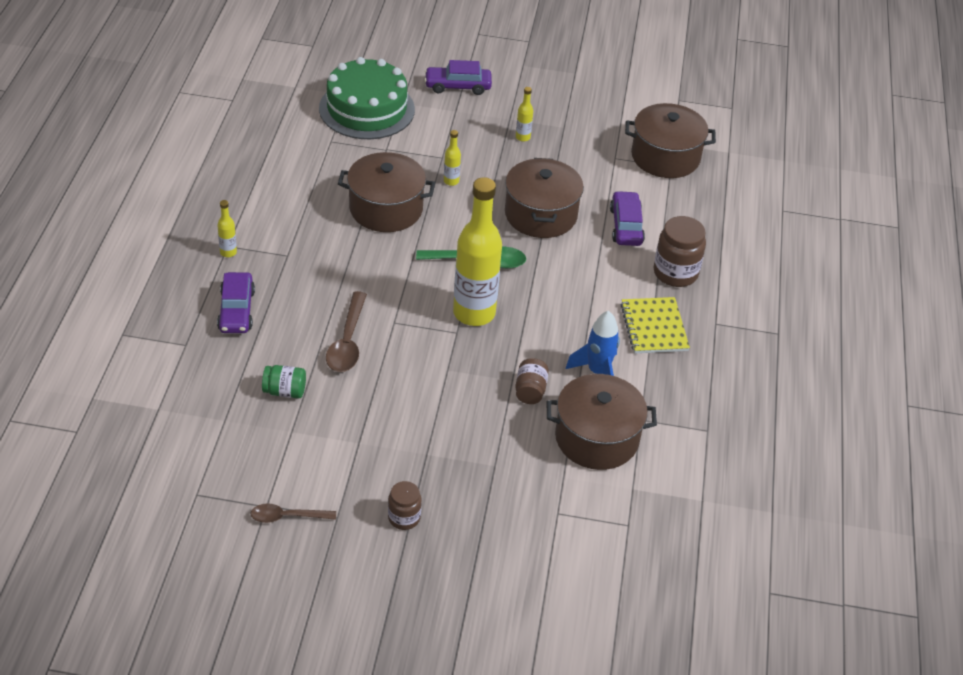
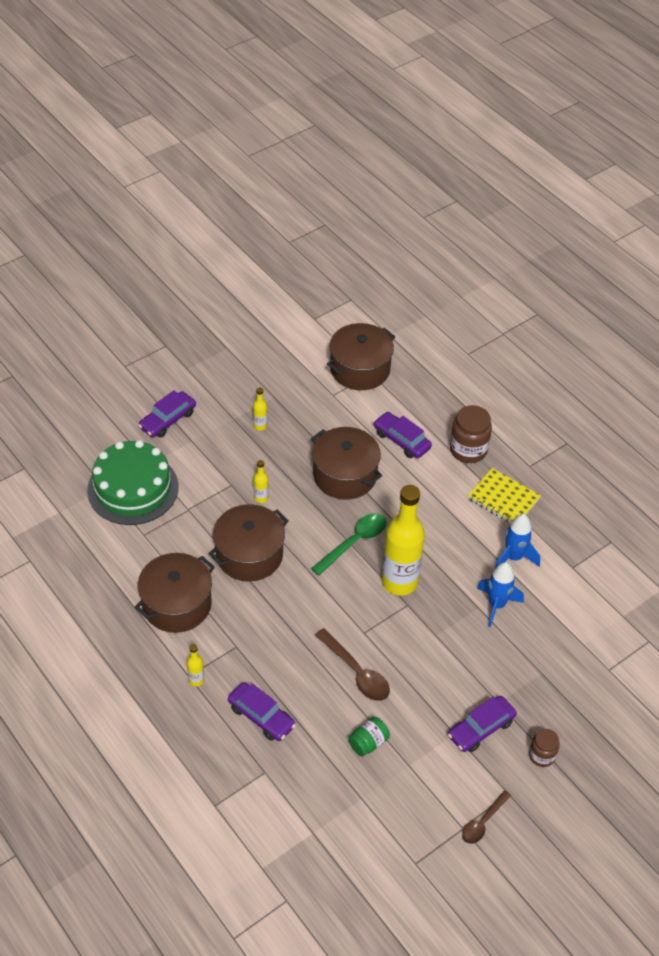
camera: 45 degrees left, 5 degrees up
(384, 458) = (481, 728): none -> purple car
(530, 391) = (496, 605): brown jar -> blue rocket
(596, 438) = (567, 602): brown pot -> brown pot (177, 604)

